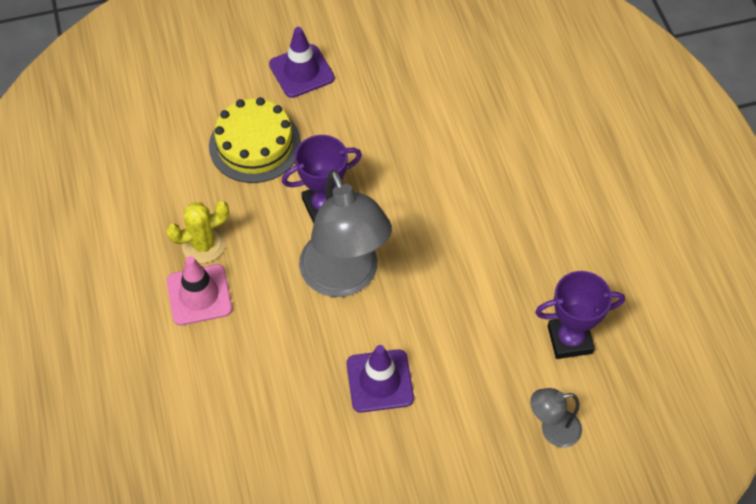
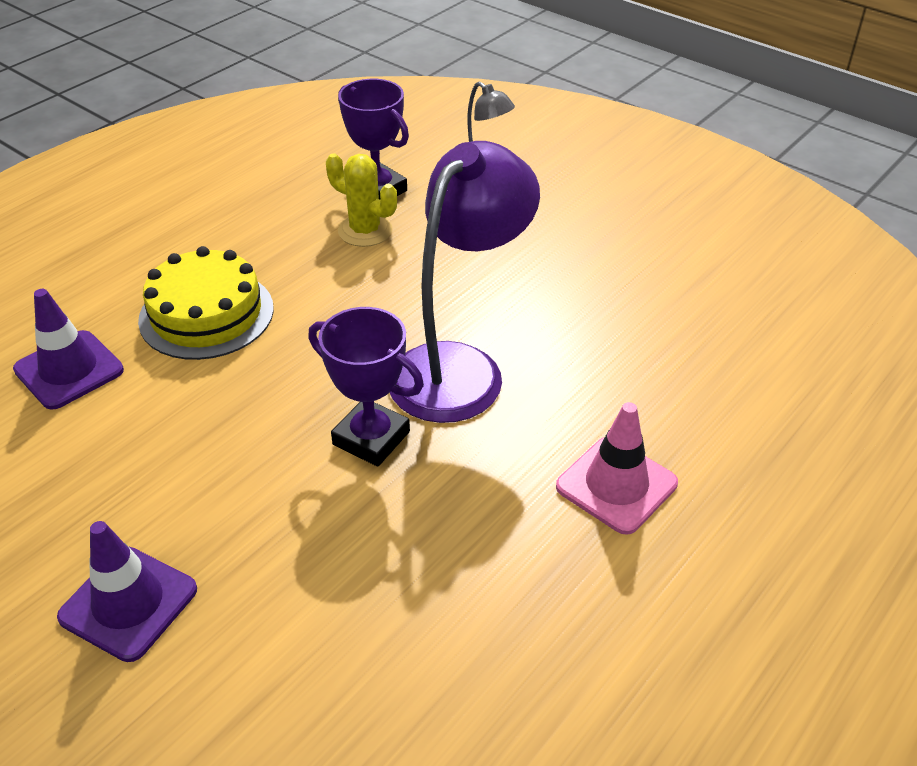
camera: 125 degrees left, 15 degrees down
(203, 245) = (543, 527): yellow cactus -> yellow cactus (365, 231)
(255, 144) = (324, 575): yellow cake -> yellow cake (206, 314)
(344, 278) = (459, 367): grey lamp -> purple lamp
(379, 381) = (553, 283): purple traffic cone -> purple traffic cone (69, 370)

